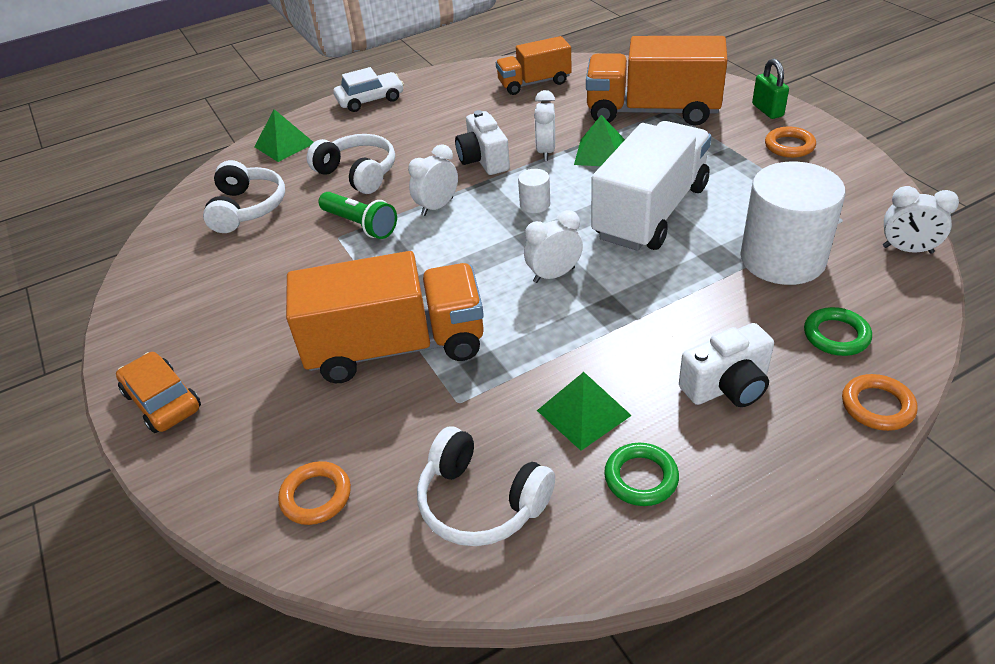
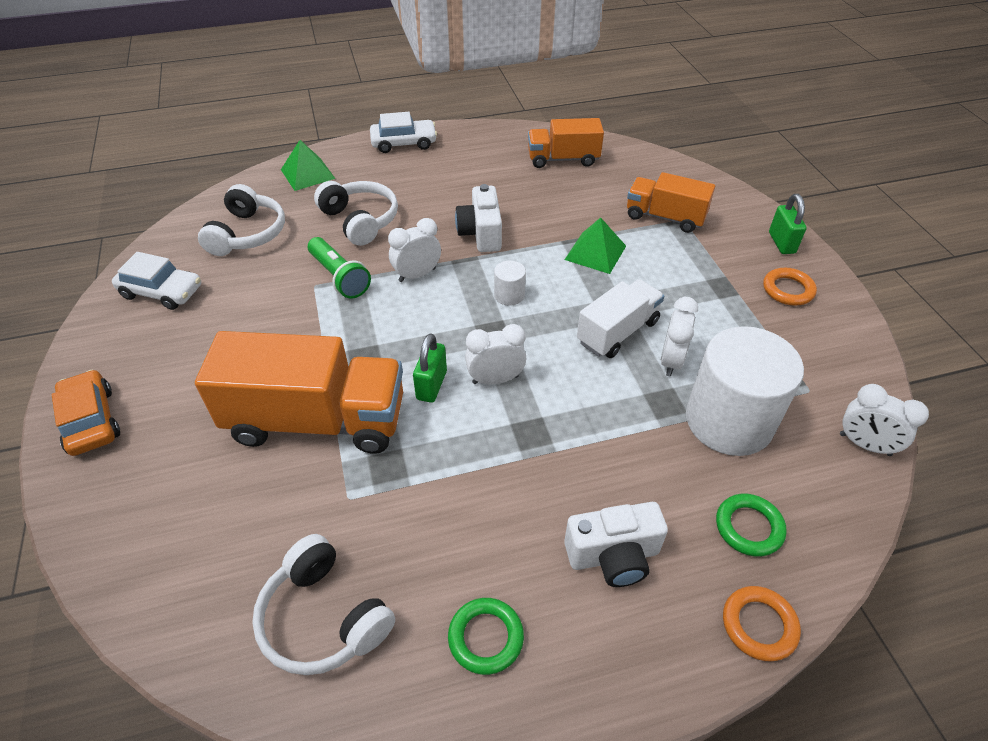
camera: 10 degrees right, 5 degrees up
(181, 276) = (162, 291): none -> white car
(316, 496) = (179, 564): orange ring -> none
(495, 293) = (431, 385): none -> green padlock
(546, 151) = (543, 238): white clock -> white clock (671, 361)
(583, 412) = (460, 545): green pyramid -> none
(650, 212) = (617, 332): white truck -> white truck, size x0.58
(652, 111) = (665, 217): orange truck -> orange truck, size x0.58

